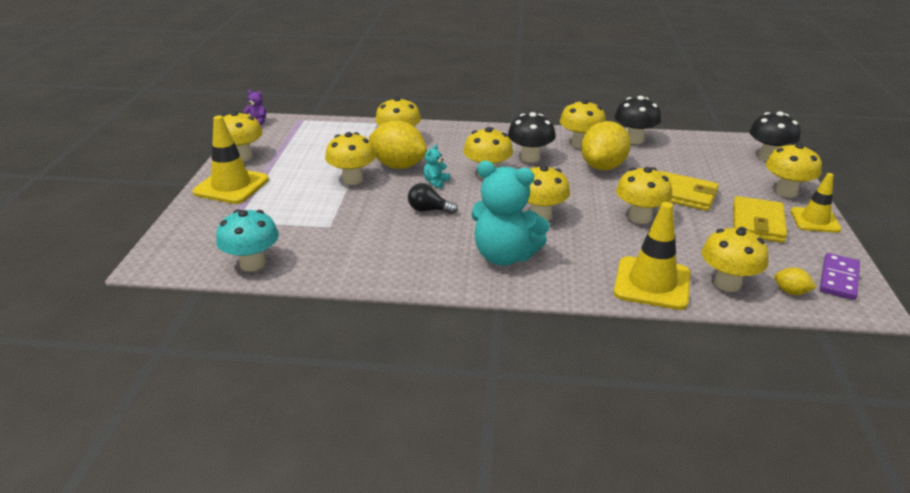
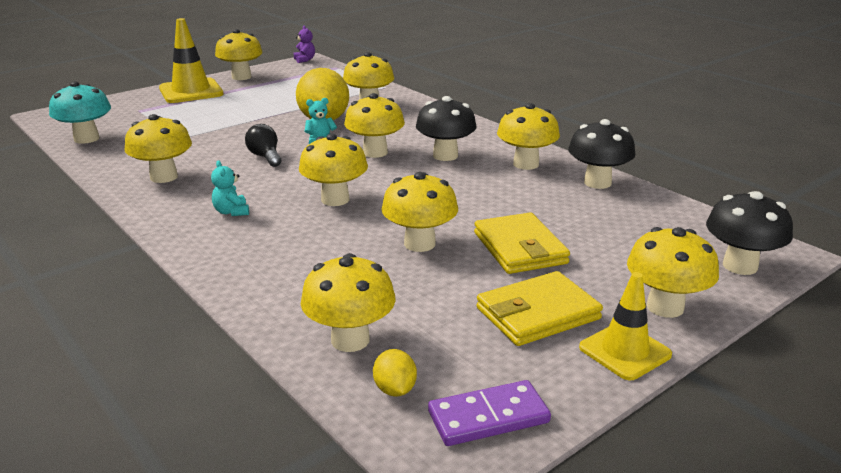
camera: 45 degrees right, 5 degrees down
(352, 179) = (269, 116): yellow mushroom -> yellow mushroom (164, 177)
(504, 256) = (231, 212): turquoise teddy bear -> turquoise teddy bear, size x0.42
(603, 167) = (498, 190): yellow lemon -> none
(652, 283) = (284, 296): yellow traffic cone -> none

